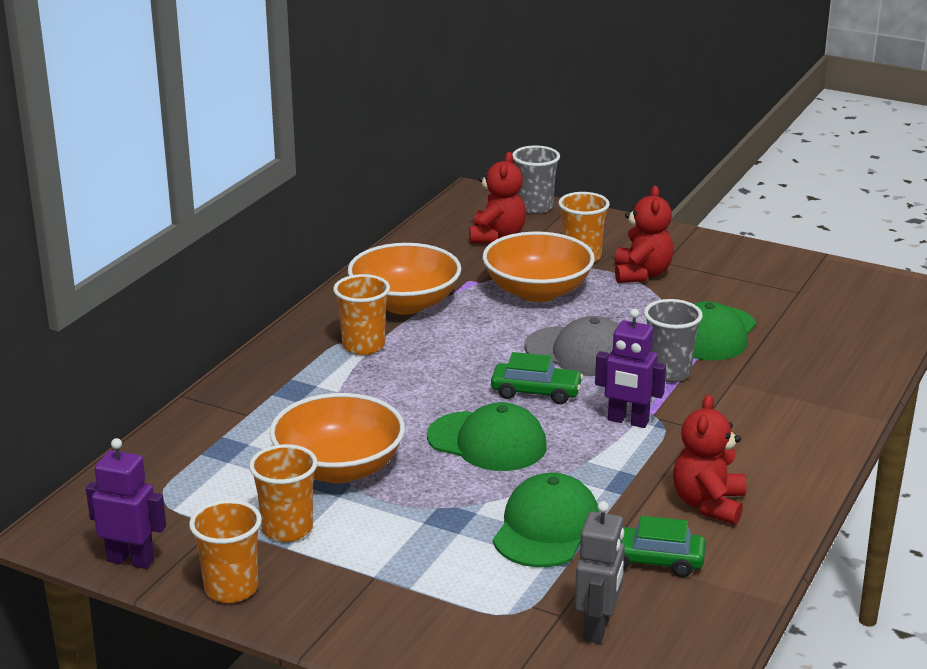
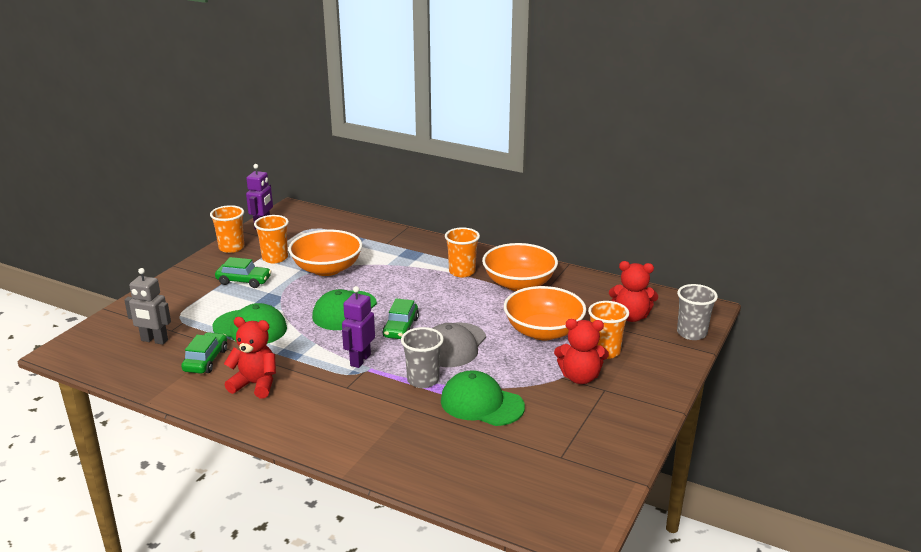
camera: 90 degrees right, 0 degrees up
(378, 555) = (244, 281): none -> green car

